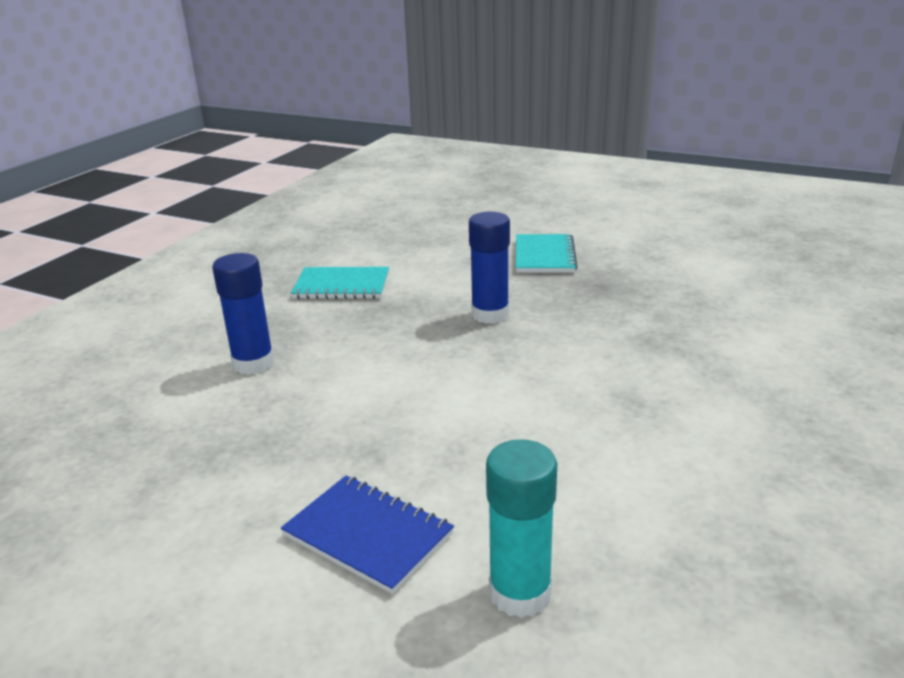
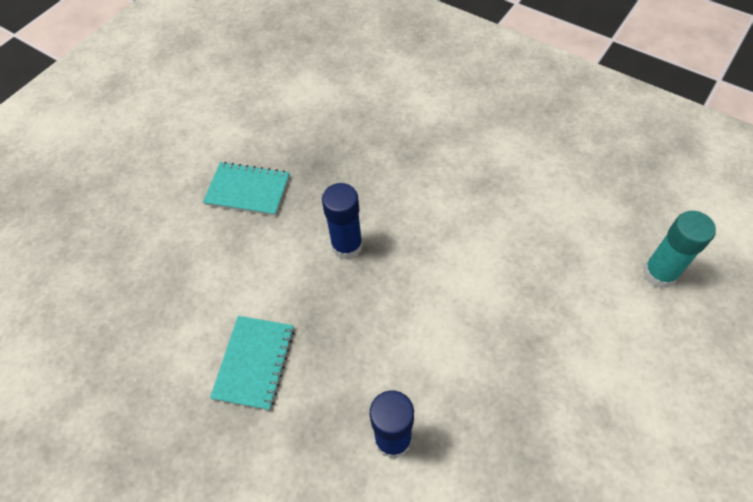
camera: 80 degrees left, 30 degrees up
(368, 535) = (616, 347): blue notebook -> none

